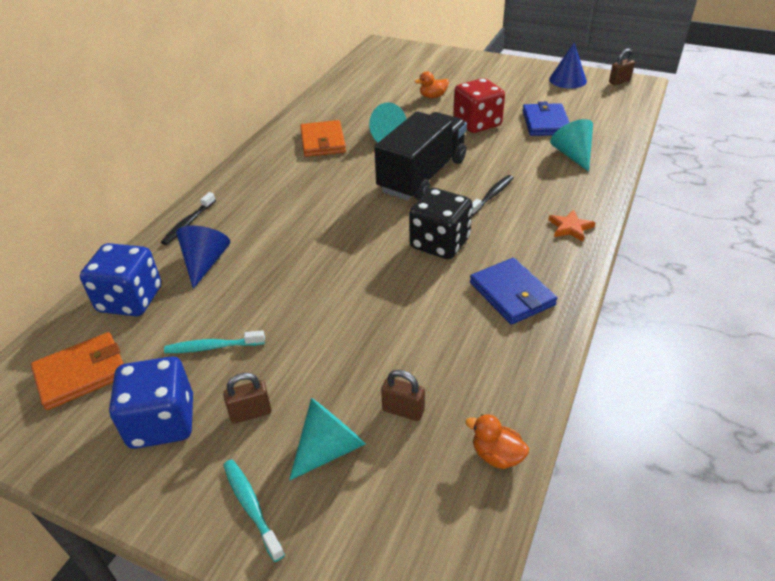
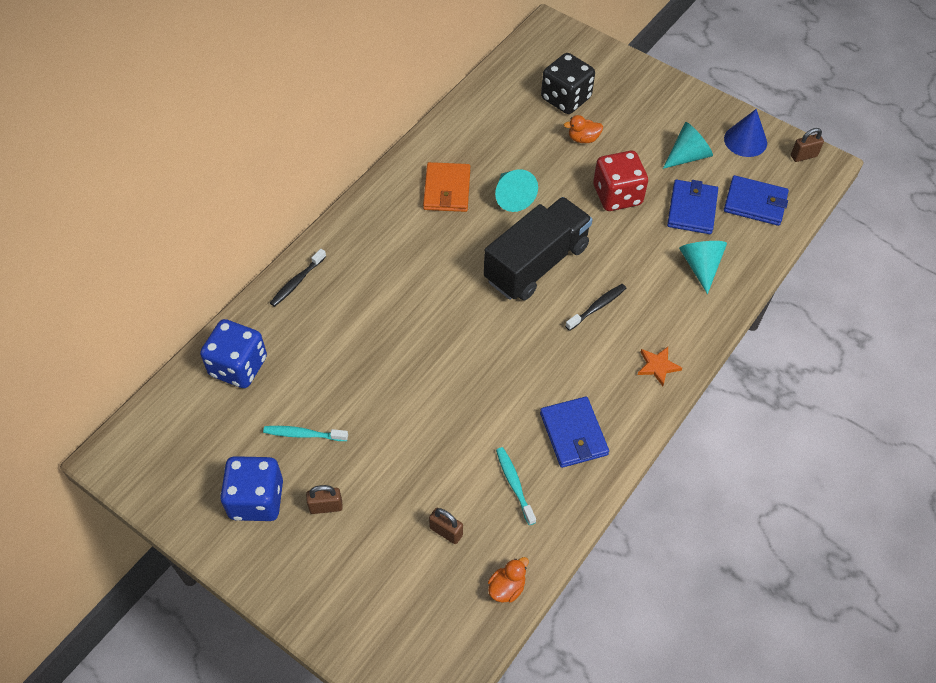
camera: 10 degrees right, 15 degrees up
(81, 373) = (195, 437): orange wallet -> none
(205, 263) = (307, 336): blue cone -> none
(251, 506) = (315, 587): turquoise toothbrush -> turquoise toothbrush (514, 484)
(329, 448) = (381, 552): turquoise cone -> turquoise cone (687, 156)
(440, 243) = (527, 359): black dice -> black dice (566, 98)
(496, 455) = (507, 587): orange duck -> orange duck turned 90 degrees clockwise
(596, 112) = (755, 203): none -> blue wallet

